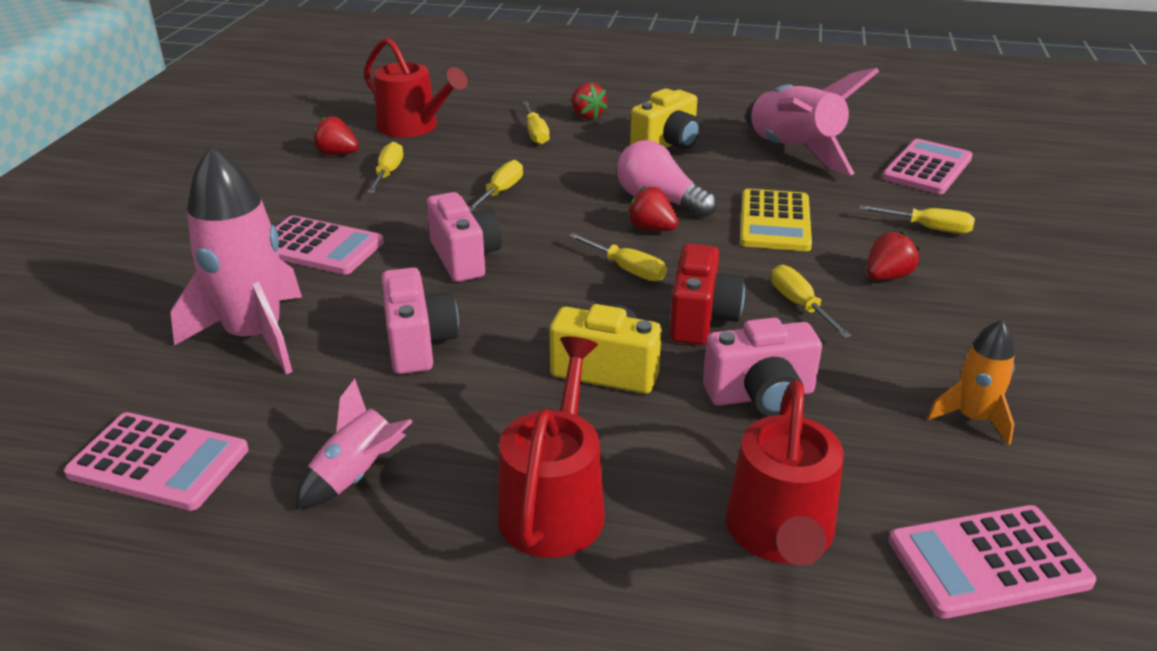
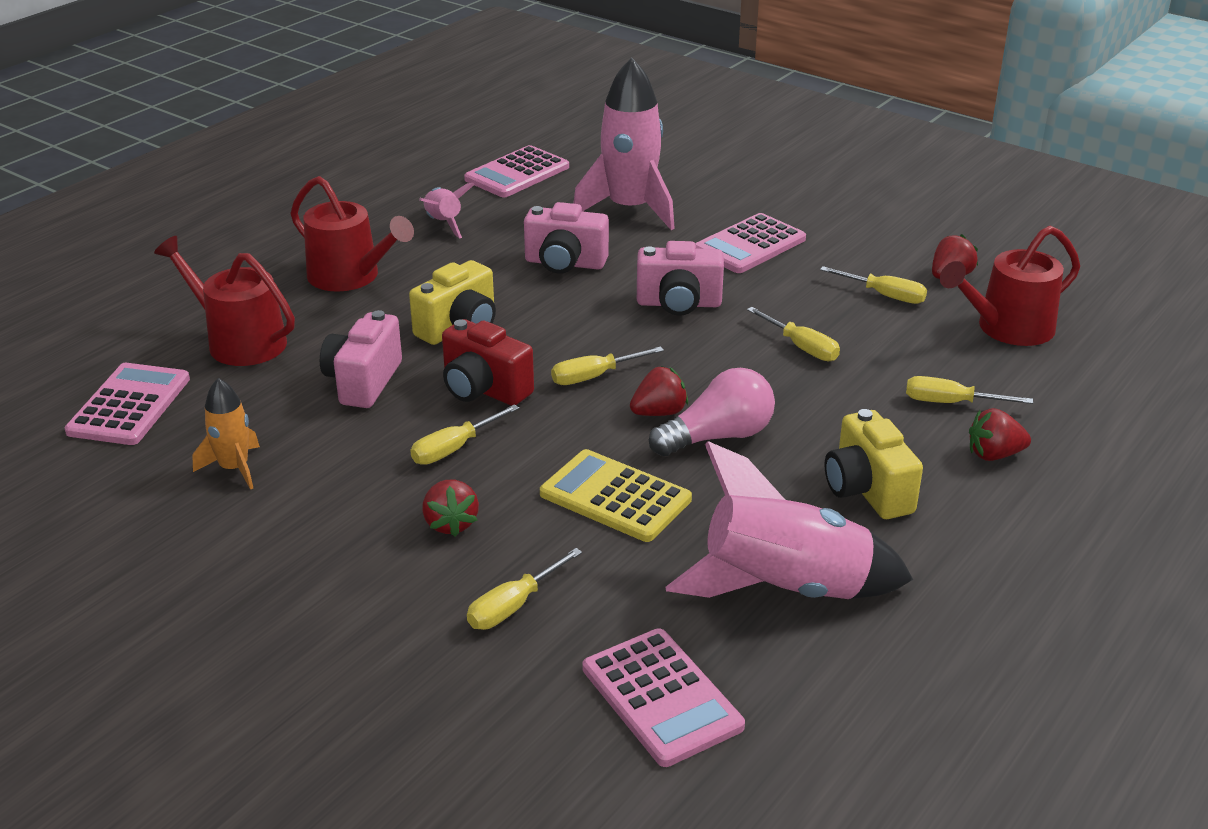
camera: 115 degrees right, 0 degrees up
(800, 305) = (454, 448): yellow screwdriver -> yellow screwdriver turned 135 degrees clockwise

